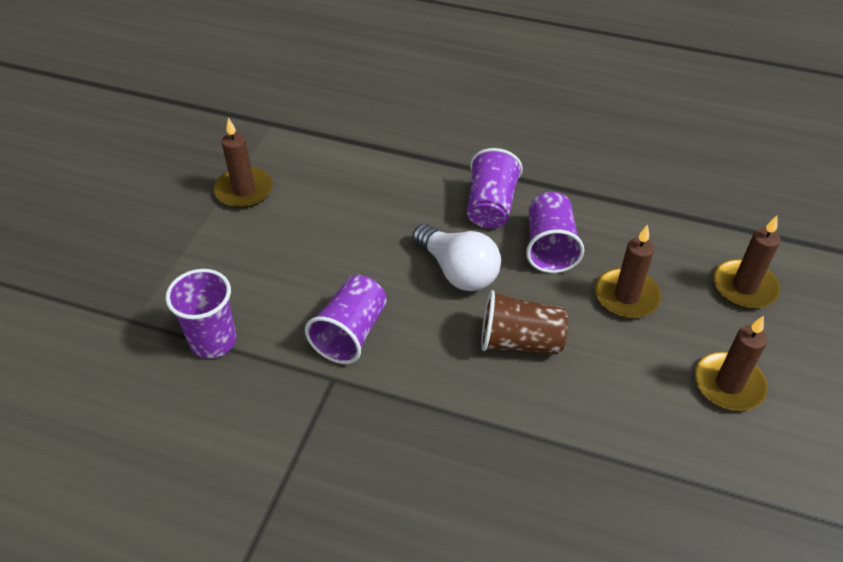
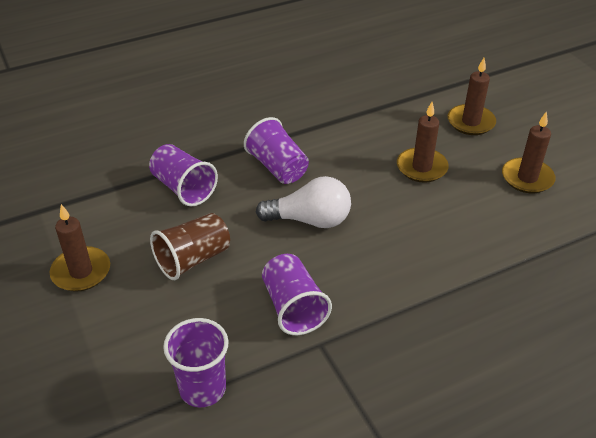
camera: 45 degrees left, 5 degrees down
(520, 341) = (400, 234): brown cup -> brown cup (193, 259)
(549, 247) = (345, 168): purple cup -> purple cup (183, 188)

